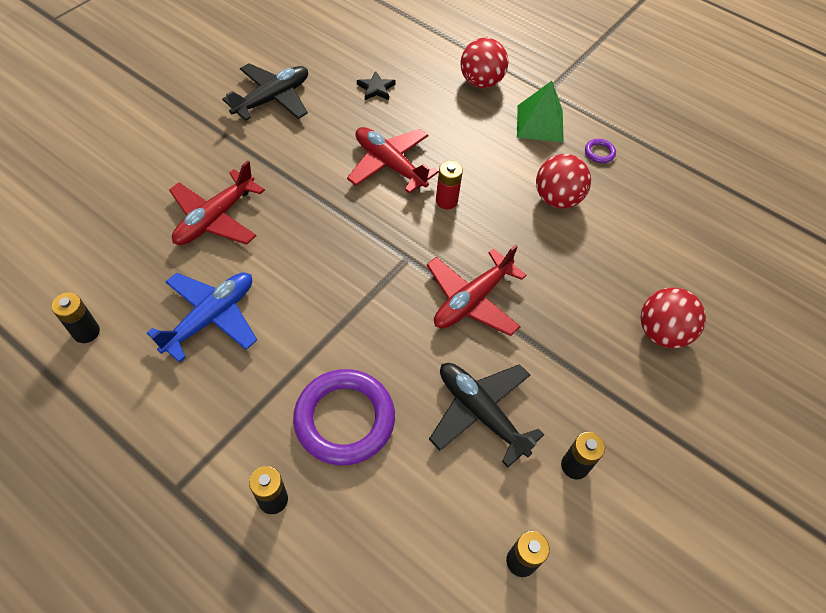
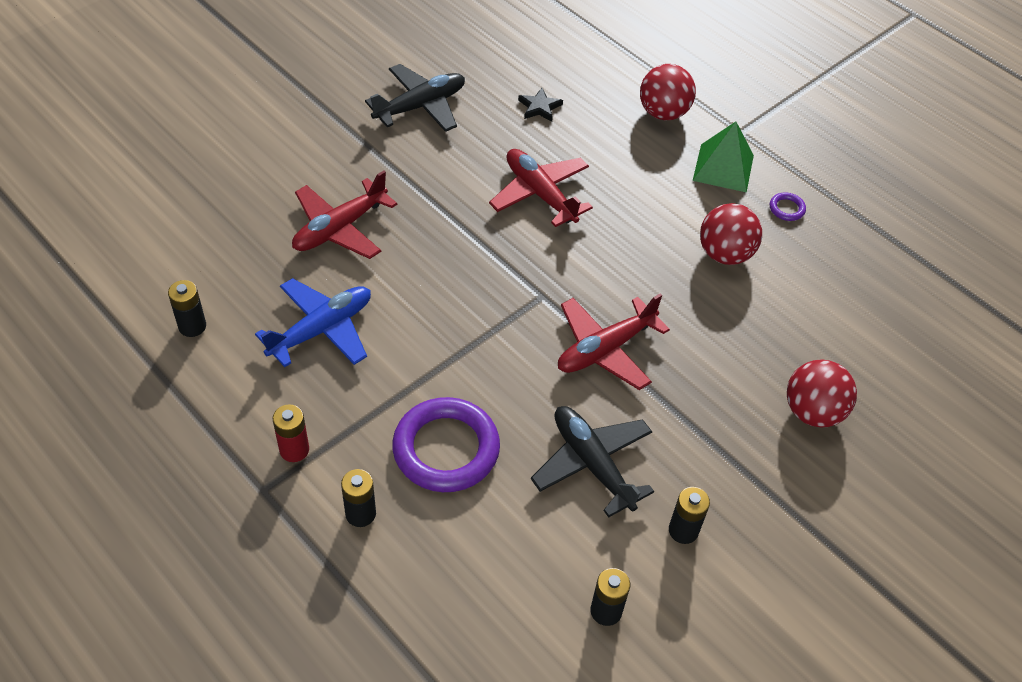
camera: 10 degrees right, 5 degrees down
(446, 201) = (597, 241): red battery -> red battery (294, 450)

